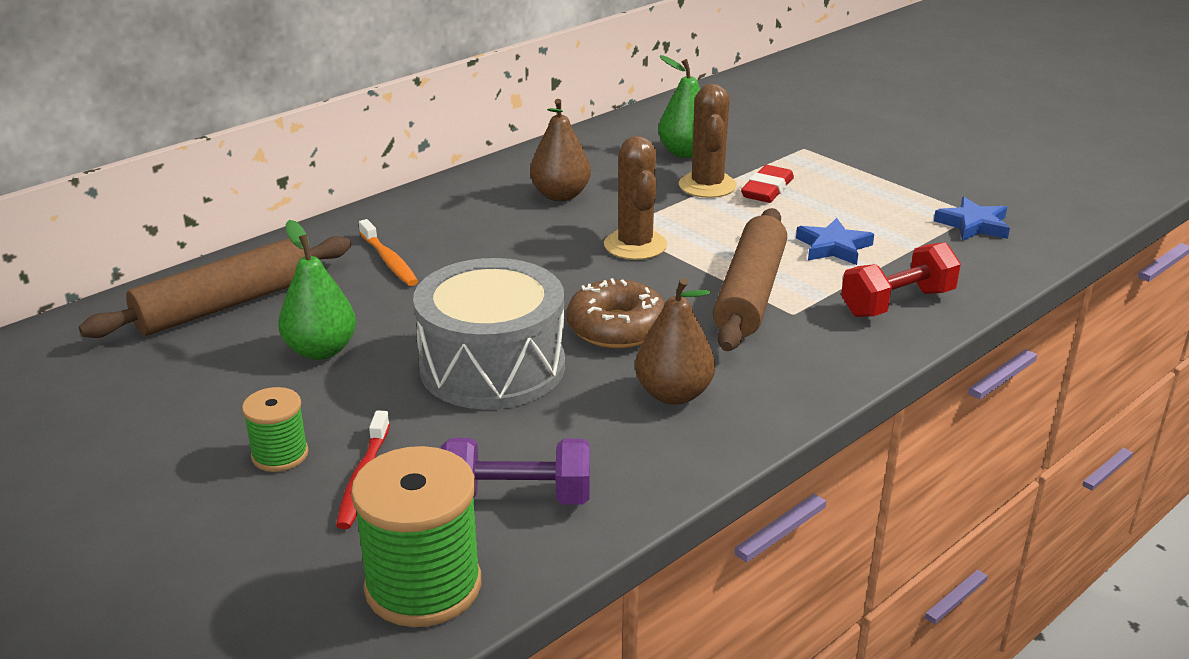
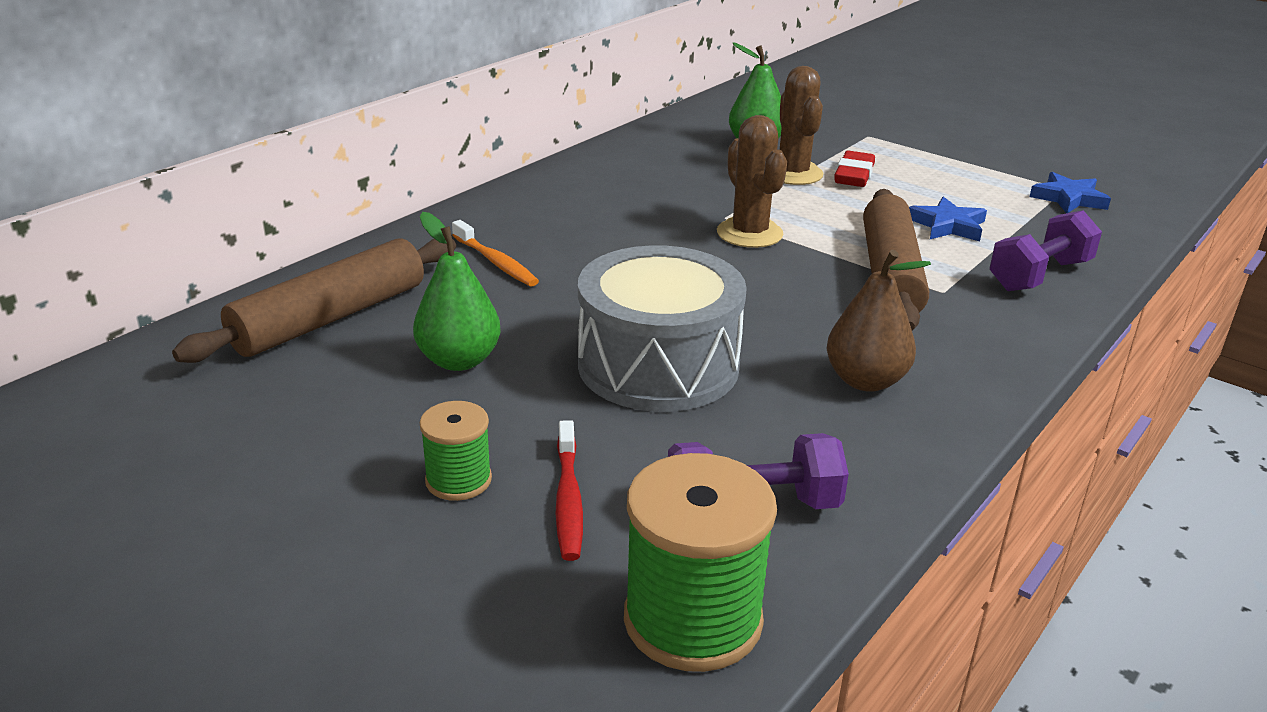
camera: 10 degrees left, 0 degrees up
(560, 195) = (649, 189): brown pear -> none
(617, 328) = (771, 317): brown donut -> none
(897, 303) = (1039, 275): red dumbbell -> purple dumbbell

